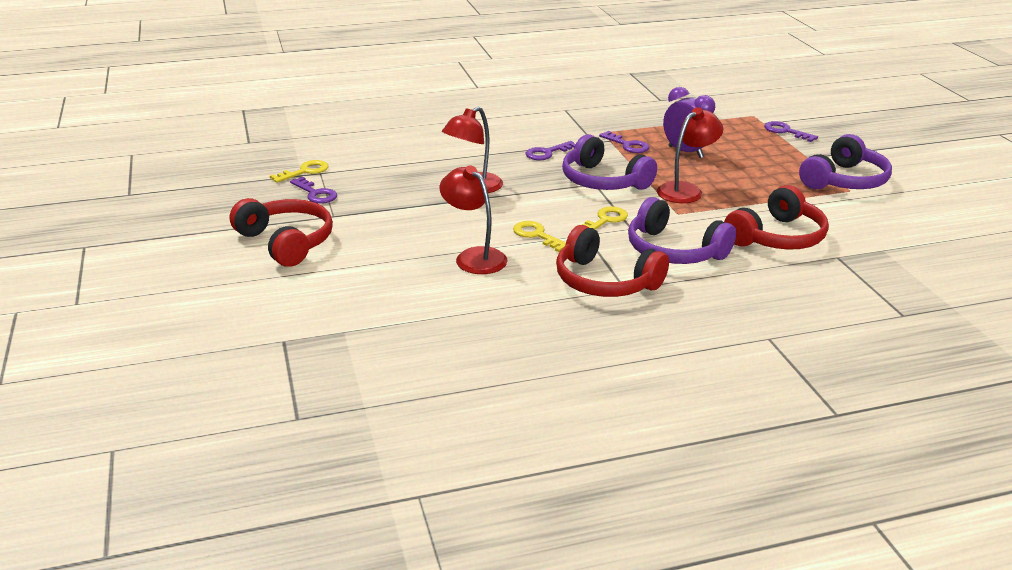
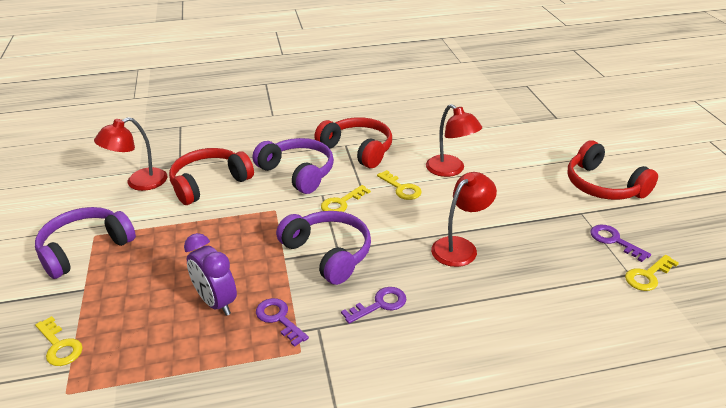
camera: 175 degrees left, 5 degrees up
(686, 190) = (252, 238): red lamp -> red lamp (139, 183)
(785, 131) = (59, 346): purple key -> yellow key

